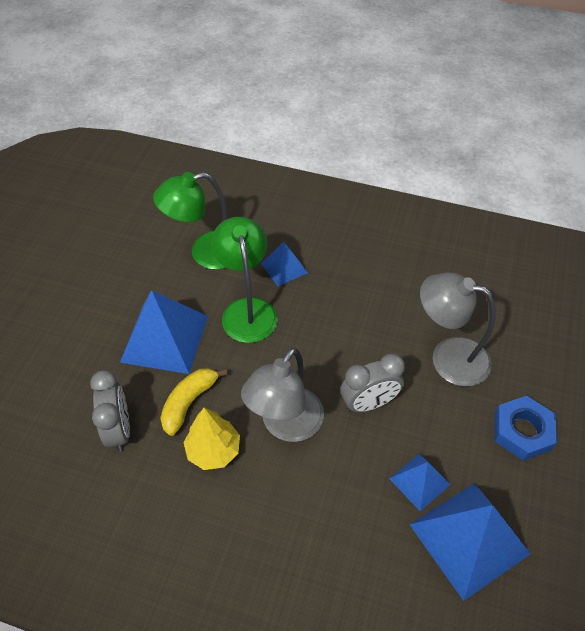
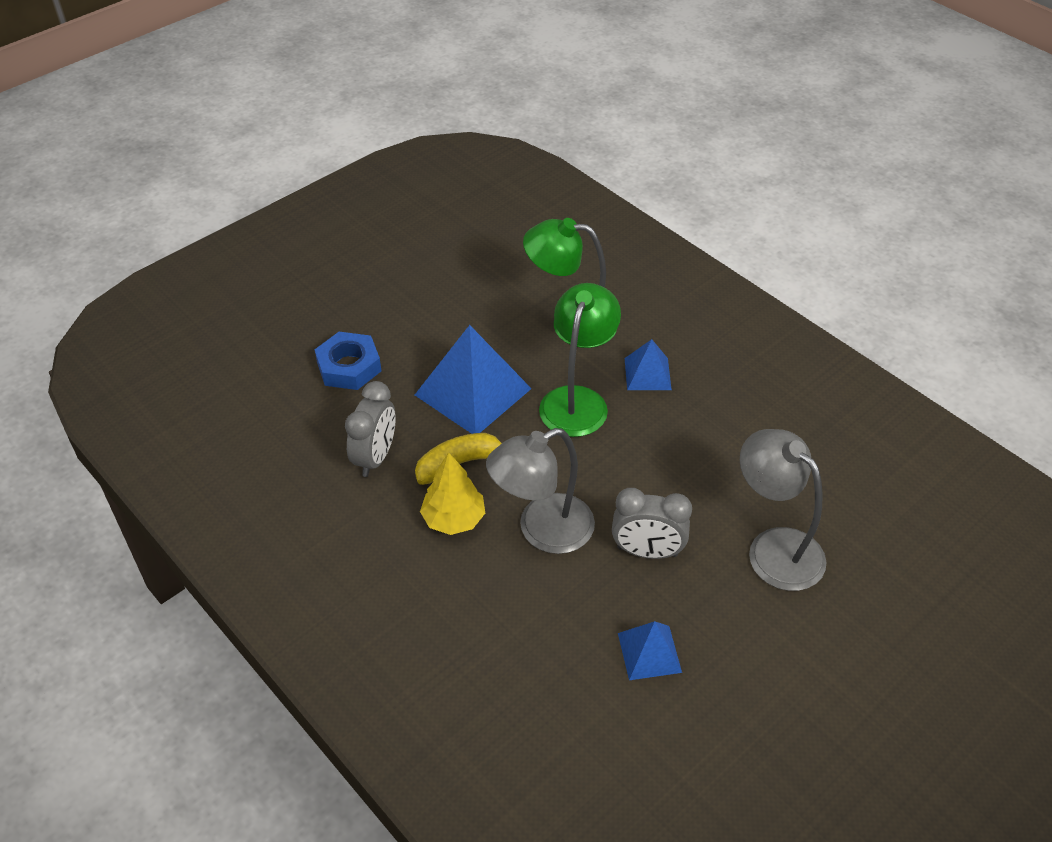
camera: 30 degrees right, 5 degrees down
(469, 538) = (664, 732): blue pyramid -> none
(522, 431) = (807, 663): blue nut -> blue nut (349, 367)

